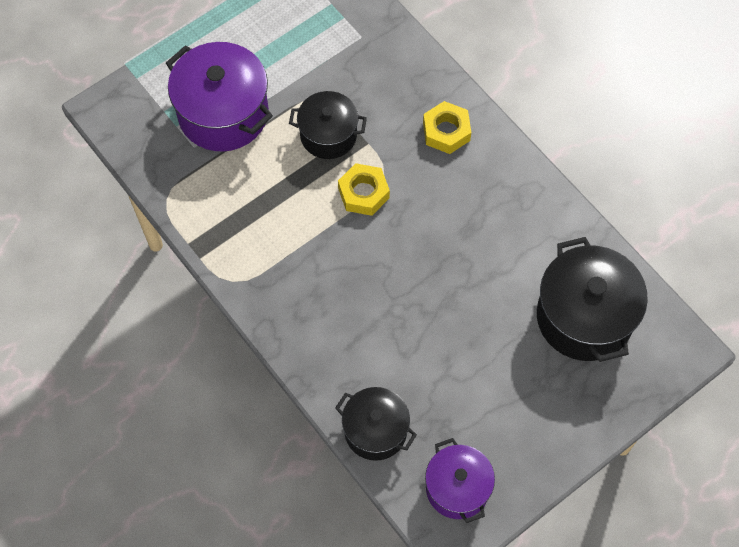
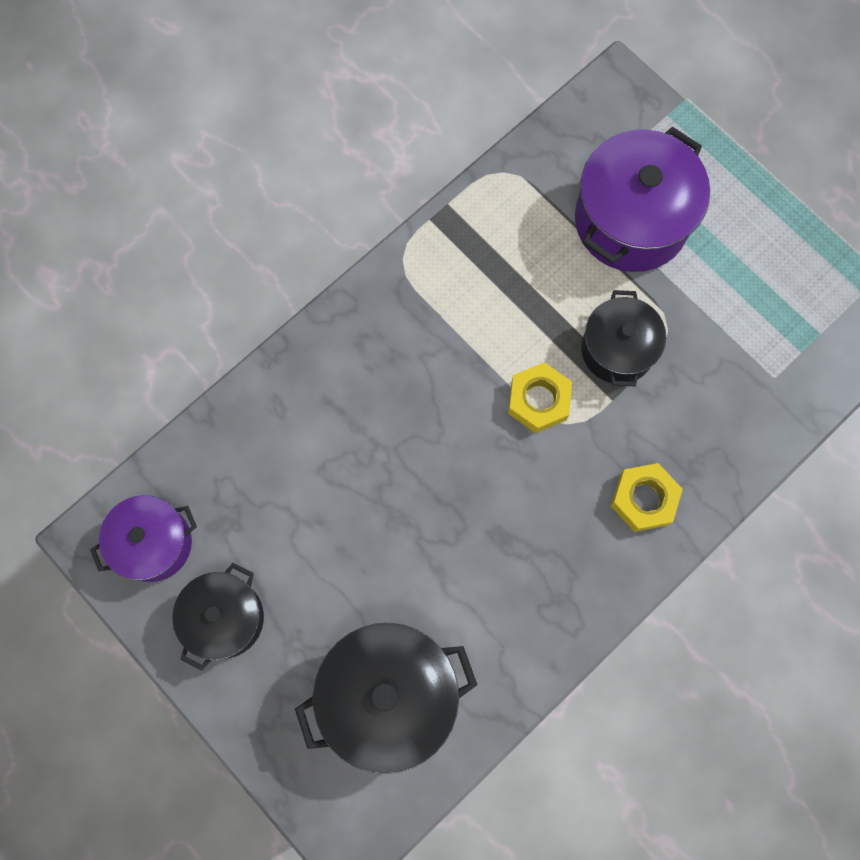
camera: 85 degrees right, 10 degrees up
(375, 431) = (222, 441): black pot -> black pot (225, 618)

